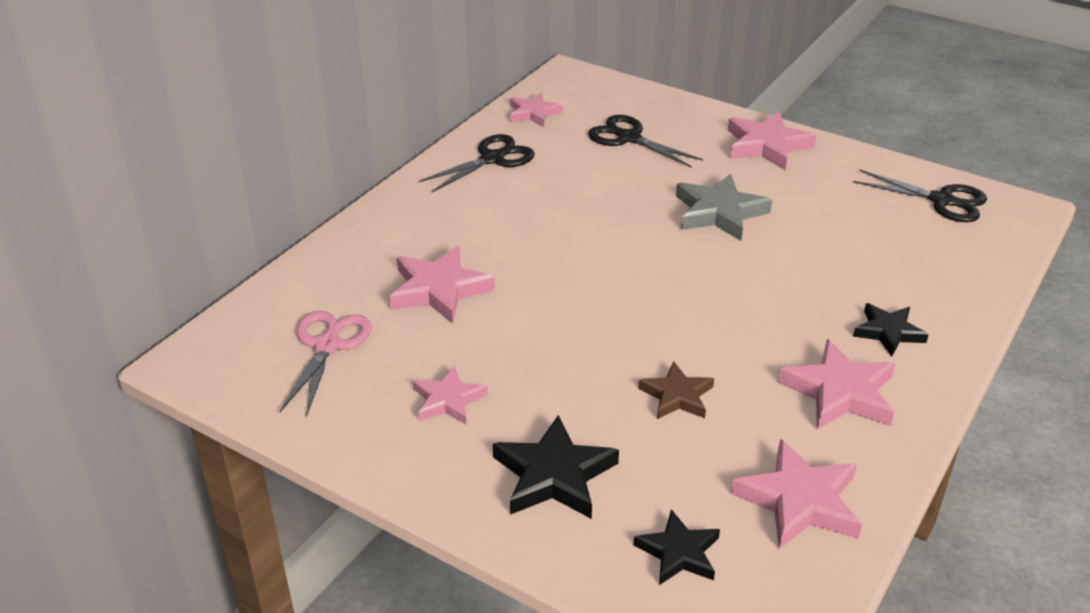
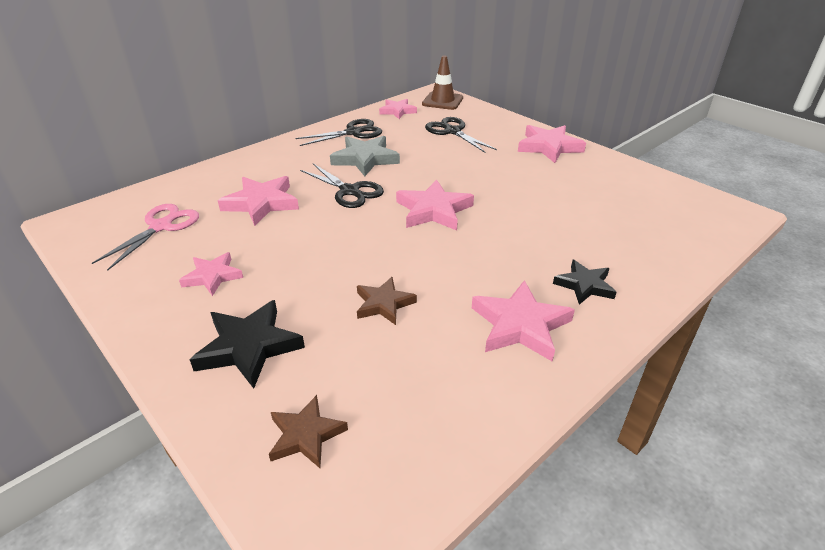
camera: 15 degrees right, 0 degrees up
(587, 87) = (442, 101): none -> brown traffic cone
(678, 552) = (305, 435): black star -> brown star
(719, 212) = (491, 183): grey star -> grey star (365, 159)
(799, 501) = (437, 411): pink star -> pink star (433, 210)
(942, 201) = (671, 198): black scissors -> black scissors (350, 191)

